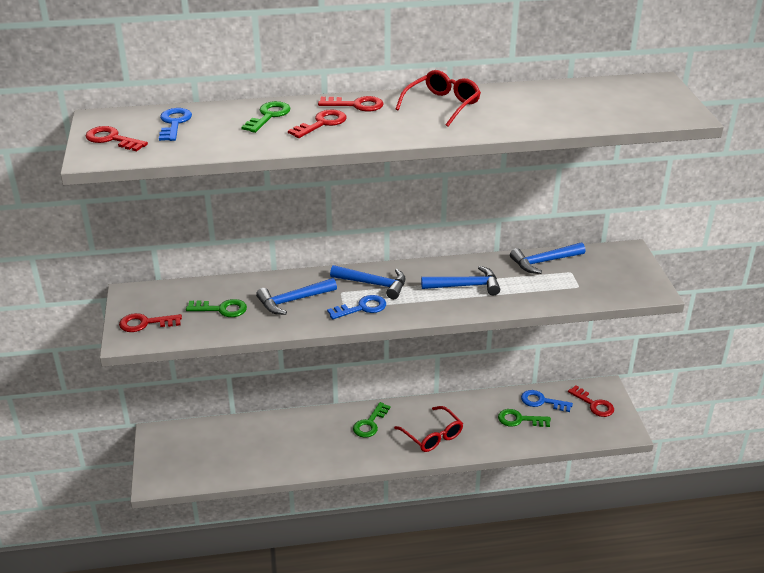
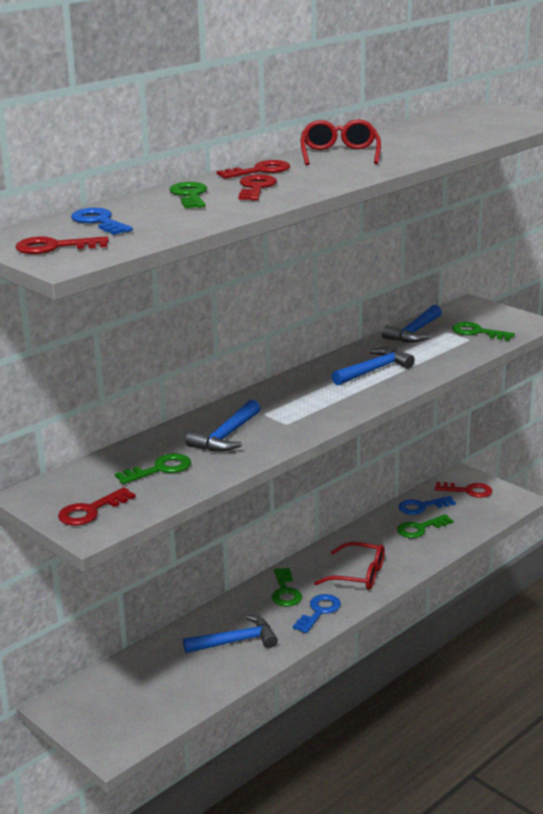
camera: 35 degrees left, 10 degrees down
(361, 308) = (304, 418): blue key -> blue key (319, 612)
(373, 284) = (286, 397): blue hammer -> blue hammer (236, 641)
(594, 282) = (477, 332): none -> green key

